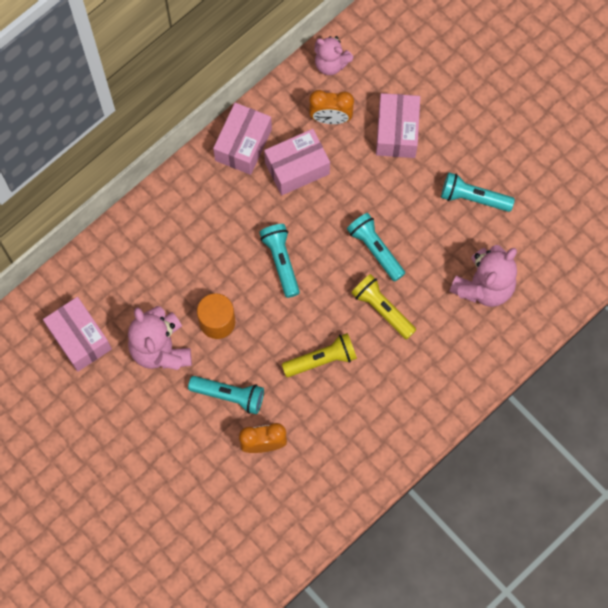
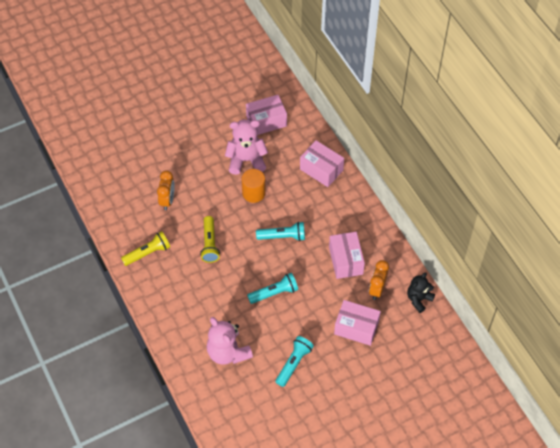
camera: 105 degrees right, 15 degrees down
(229, 395) = (204, 189): turquoise flashlight -> none
(243, 145) = (370, 233): pink box -> pink box (321, 170)
(331, 64) = (418, 299): pink teddy bear -> black teddy bear
(382, 309) = (232, 286): yellow flashlight -> yellow flashlight (148, 253)

